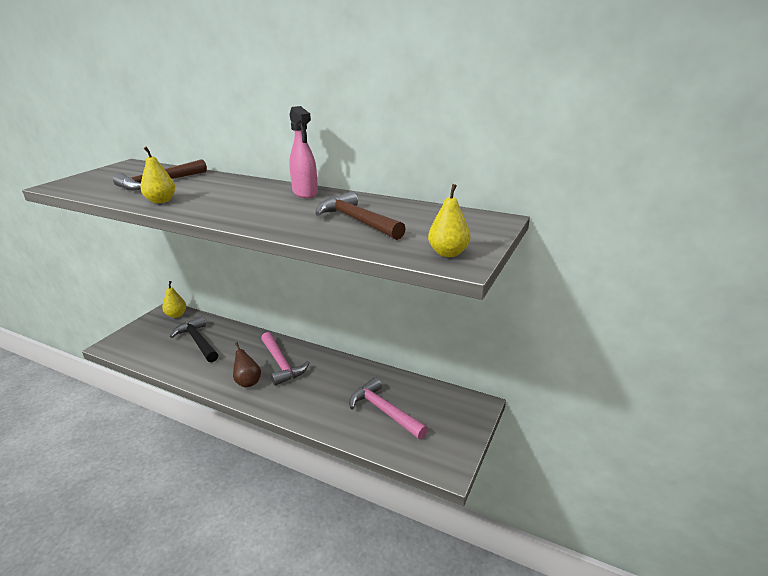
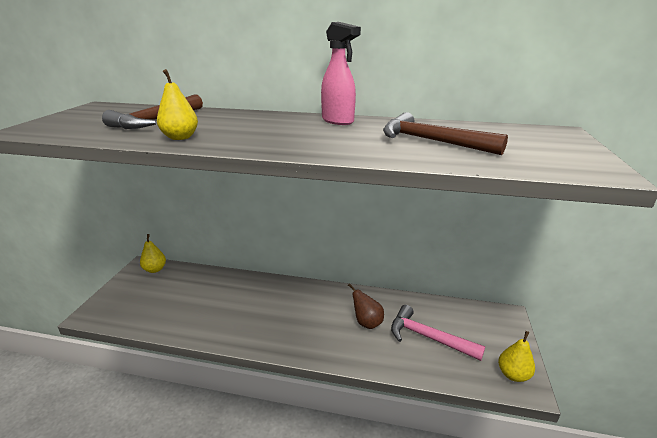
camera: 15 degrees left, 0 degrees up
(198, 341) = (194, 295): black hammer -> none
(248, 382) = (273, 330): brown pear -> brown pear (366, 322)
(281, 364) = (297, 305): pink hammer -> none
(448, 253) = (573, 163): yellow pear -> yellow pear (513, 374)

